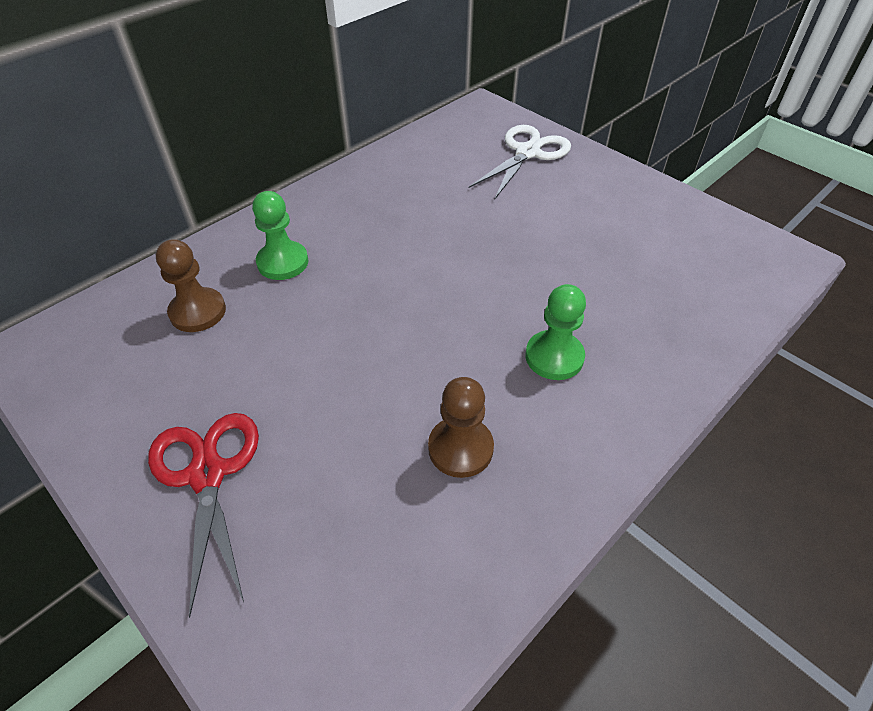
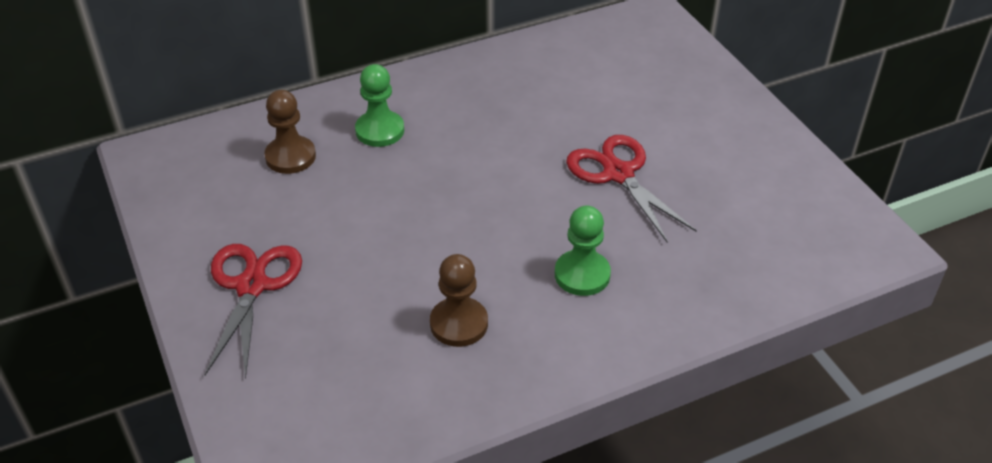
camera: 20 degrees right, 5 degrees down
(527, 152) = (673, 75): white scissors -> none
(531, 249) = (618, 173): none -> red scissors

